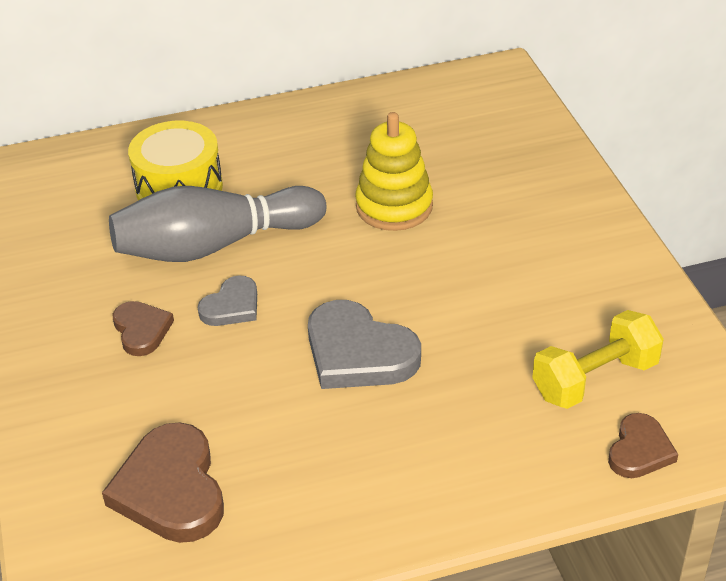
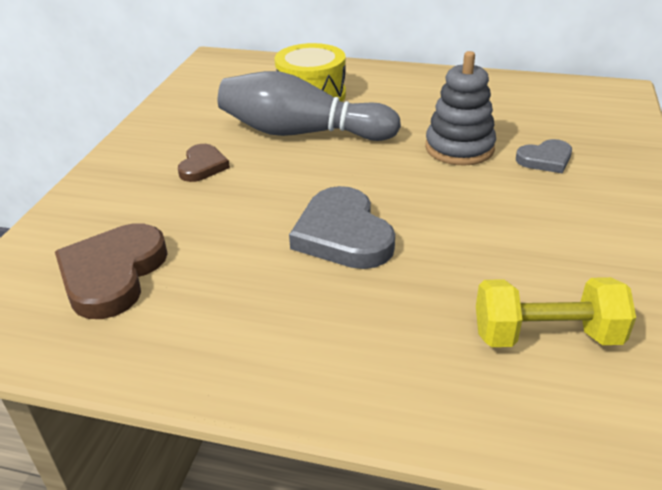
camera: 30 degrees right, 5 degrees down
(232, 306) = (278, 172): grey heart -> grey heart (545, 159)
(394, 206) = (459, 148): yellow stacking toy -> grey stacking toy
(639, 450) = (550, 423): brown heart -> none

